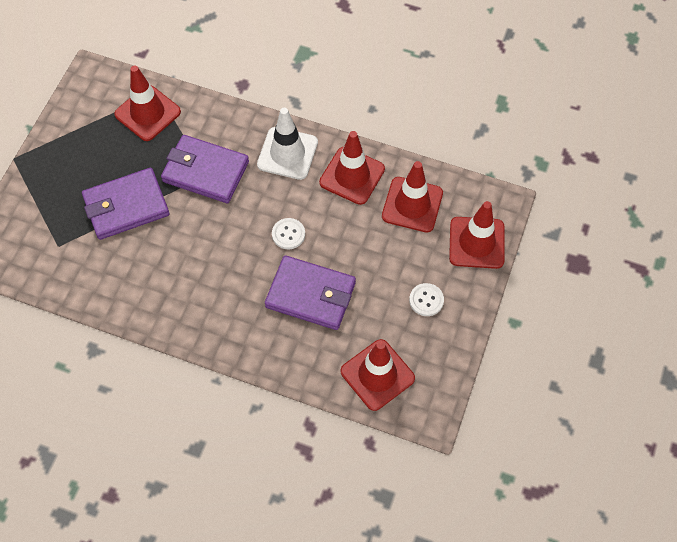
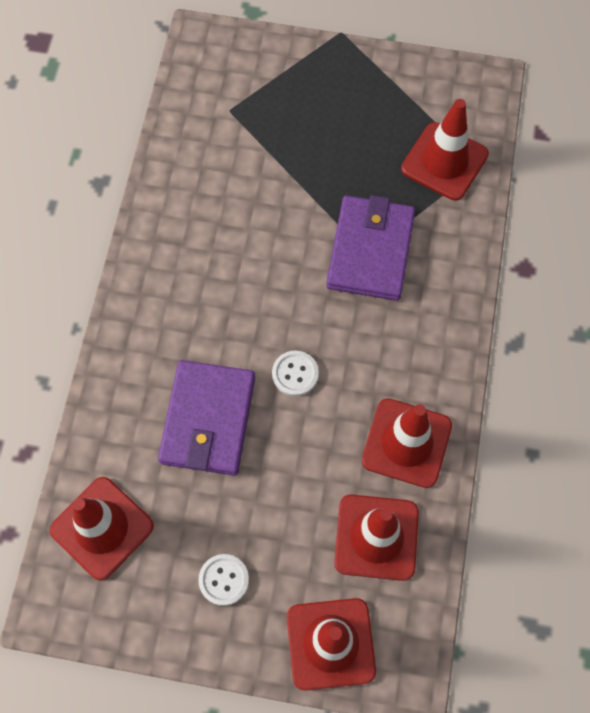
camera: 80 degrees right, 5 degrees up
(126, 206) = (299, 170): purple wallet -> none
(287, 153) = (423, 349): white traffic cone -> none

